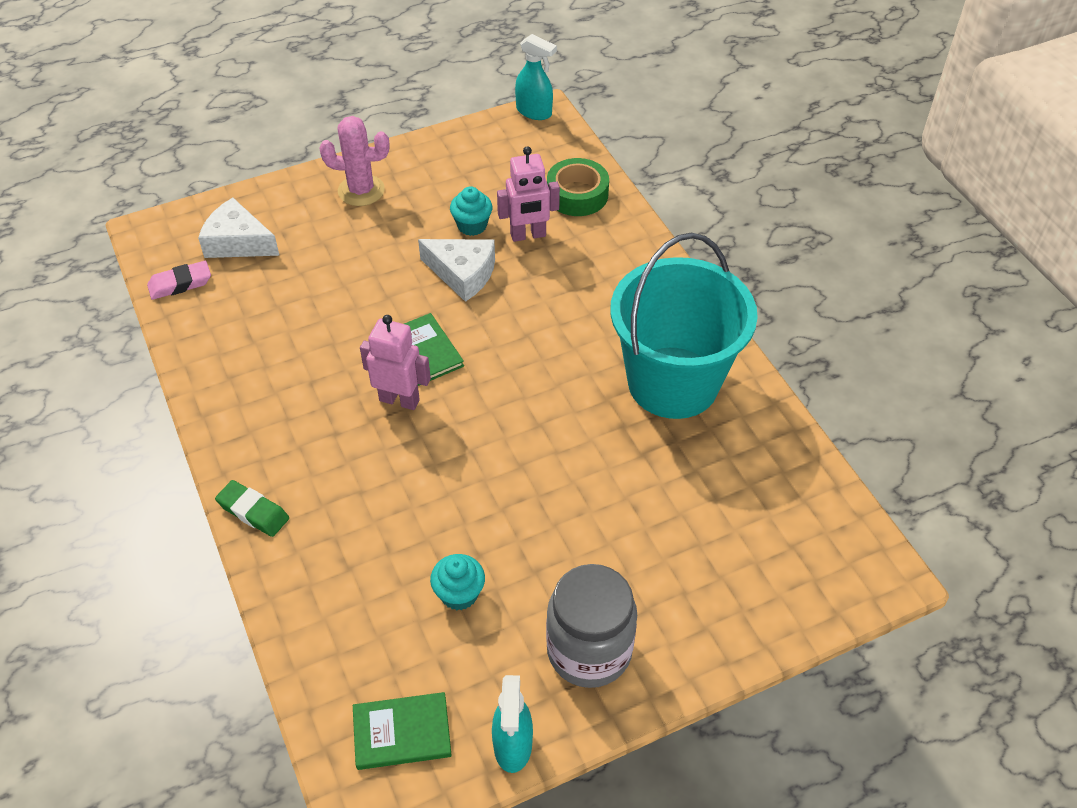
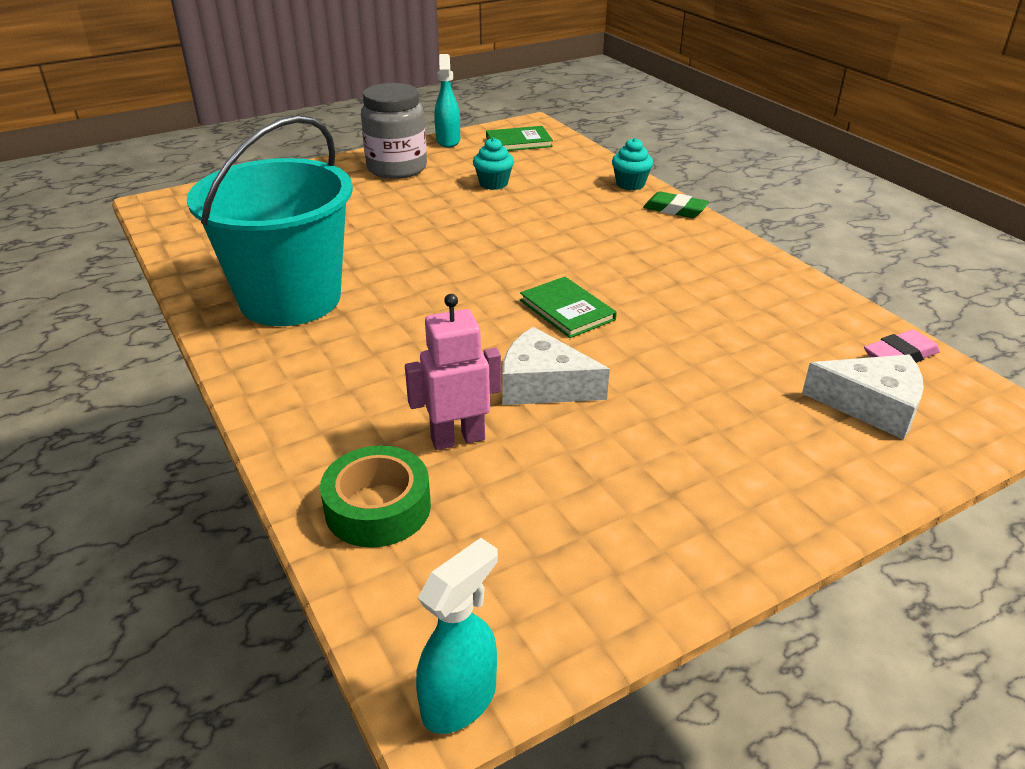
camera: 175 degrees right, 15 degrees down
(361, 190) = (742, 492): pink cactus -> none
(399, 400) = (579, 274): pink robot -> none
(472, 225) = (545, 447): turquoise cupcake -> turquoise cupcake (630, 184)
(534, 112) = (460, 700): turquoise spray bottle -> turquoise spray bottle turned 105 degrees clockwise

